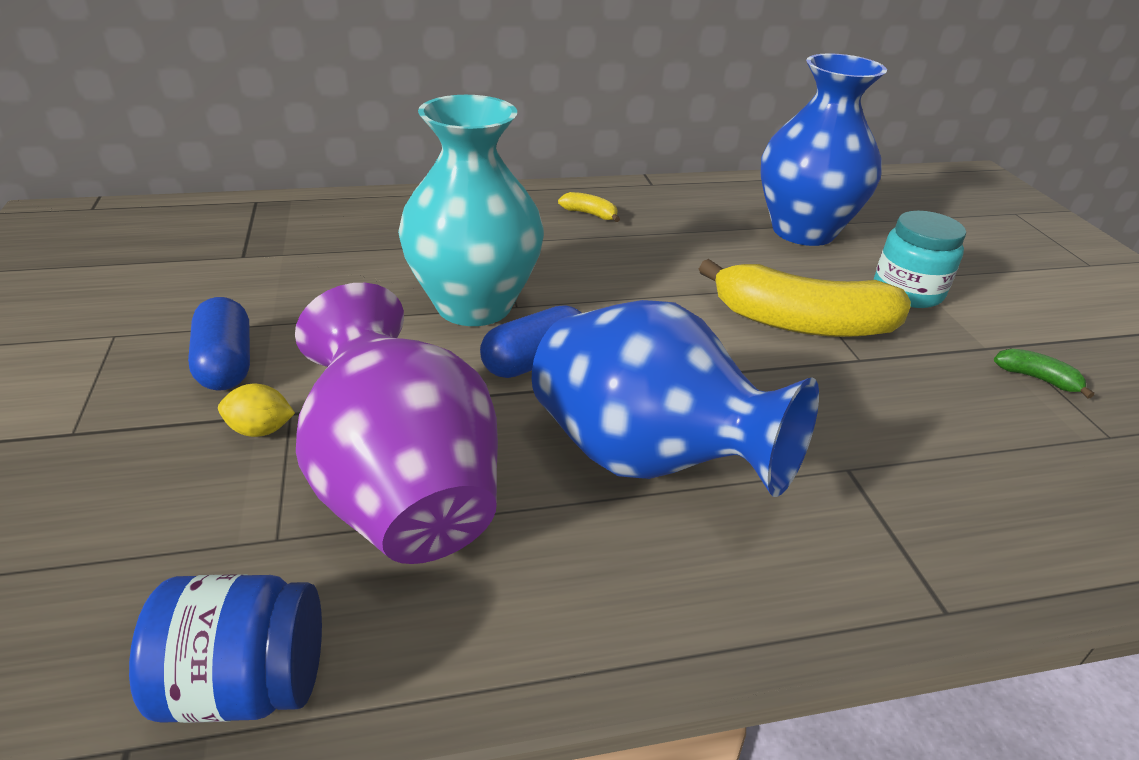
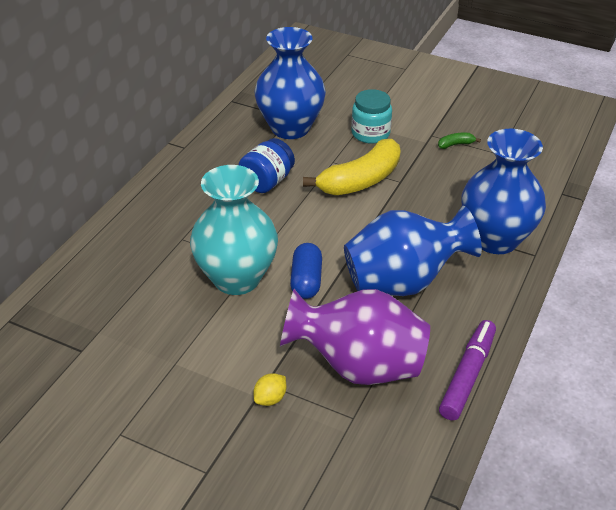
camera: 50 degrees left, 5 degrees up
(226, 364) = (198, 394): blue capsule -> none
(246, 683) = (425, 452): blue jar -> blue jar (267, 182)
(503, 656) = (467, 375): none -> purple marker
(590, 214) = (191, 189): yellow banana -> none
(902, 530) = (495, 239): none -> blue vase

